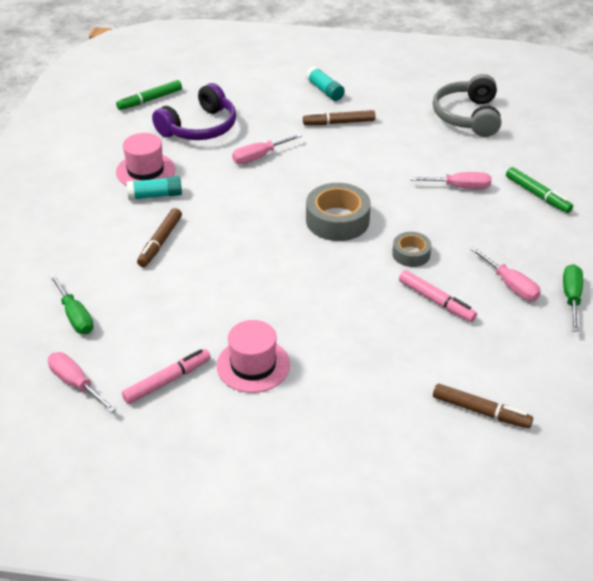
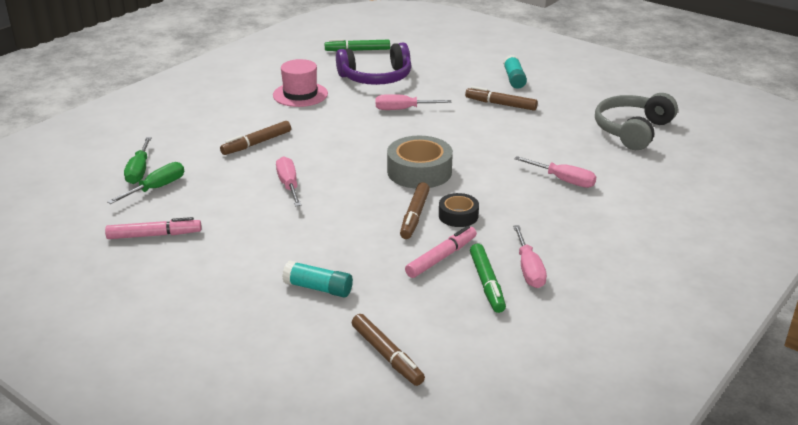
camera: 30 degrees right, 10 degrees down
(76, 384) = (89, 213): pink screwdriver -> pink screwdriver (289, 185)
(155, 195) = (289, 112): turquoise glue stick -> turquoise glue stick (318, 288)
(253, 365) = (231, 248): pink hat -> none
(376, 268) = (414, 216): none -> brown marker
(411, 254) = (458, 216): grey tape -> black tape
(436, 301) = (441, 257): pink marker -> pink marker turned 120 degrees counterclockwise
(537, 195) = (638, 209): green marker -> green marker (486, 283)
(571, 298) = (581, 300): green screwdriver -> green screwdriver (156, 188)

